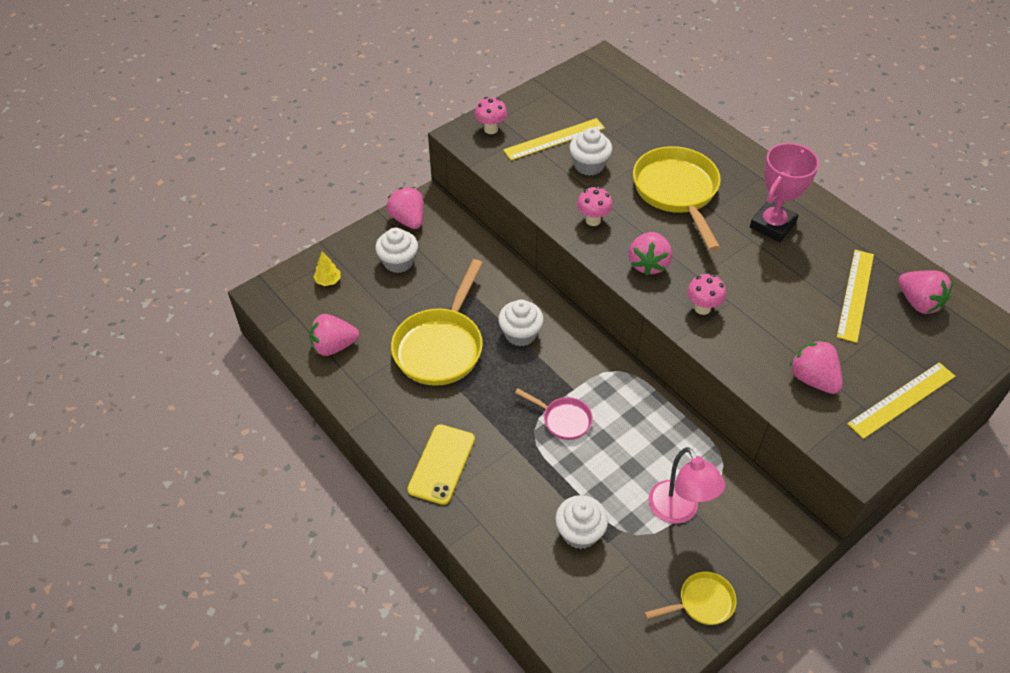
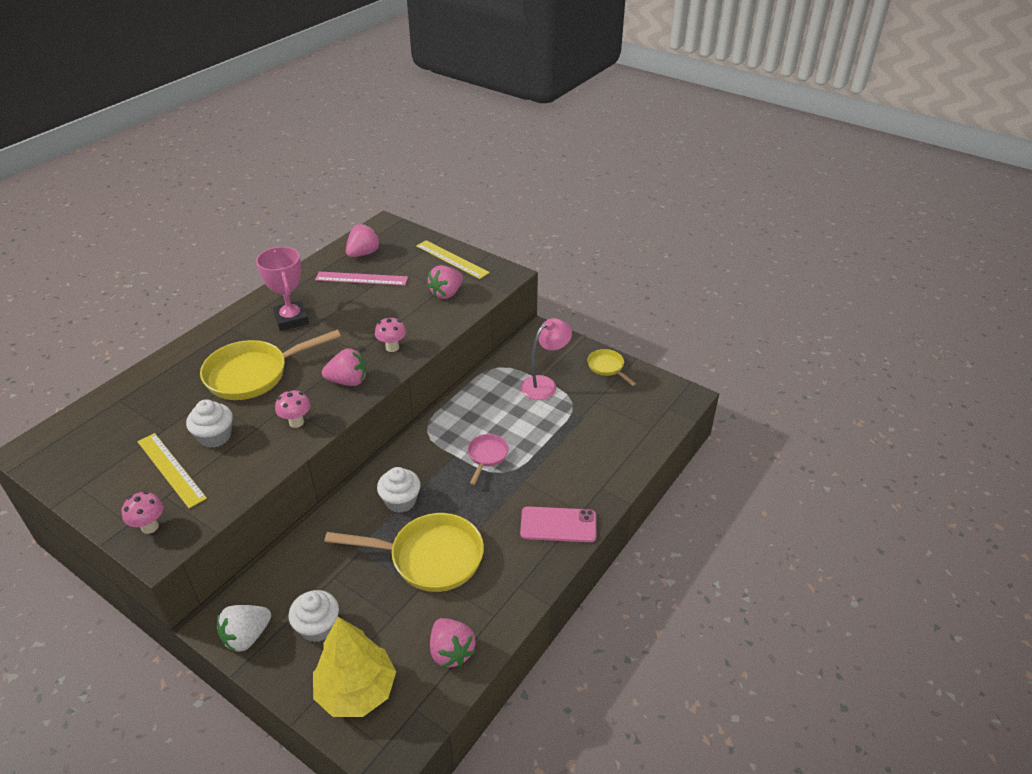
camera: 105 degrees left, 10 degrees down
(328, 281) = (357, 691): yellow tree -> yellow tree, size x2.49
(408, 219) = (247, 636): pink strawberry -> white strawberry
(442, 464) = (558, 525): yellow phone -> pink phone
(580, 532) = (583, 431): white cupcake -> none
(772, 225) = (291, 319): pink trophy -> pink trophy turned 45 degrees clockwise
(855, 294) = (361, 278): yellow ruler -> pink ruler

